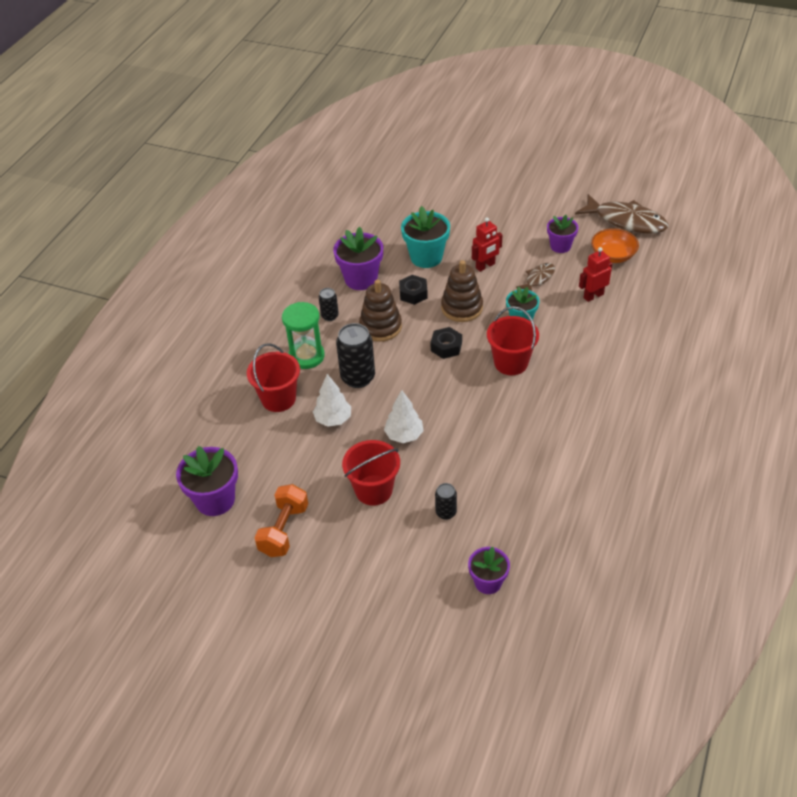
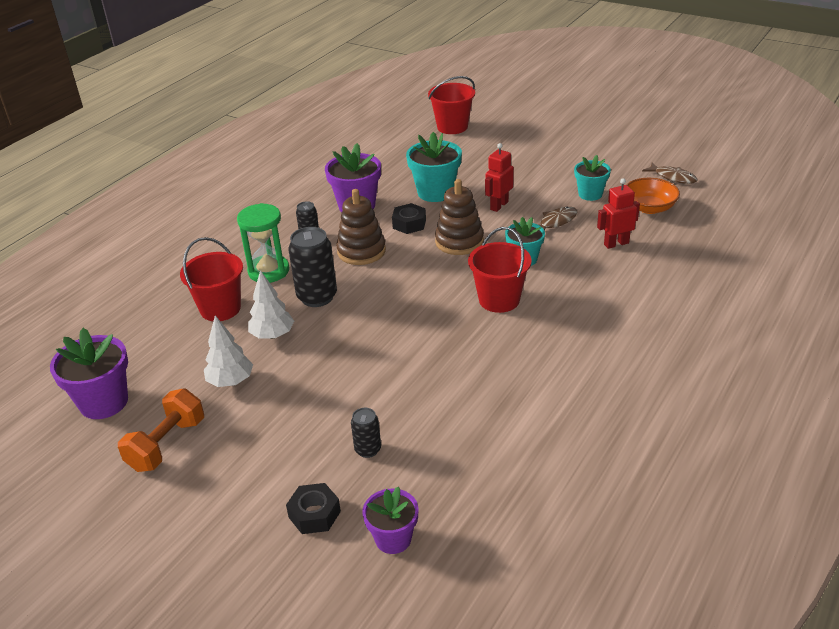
camera: 10 degrees right, 10 degrees down
(374, 490) = (290, 414): red bucket -> red bucket (452, 127)
(404, 435) = (347, 360): white tree -> white tree (230, 381)
(446, 347) = (428, 277): black nut -> black nut (314, 514)
(485, 266) = (499, 205): red robot -> red robot turned 150 degrees clockwise
(560, 246) = (590, 194): purple flower pot -> turquoise flower pot
(626, 221) = (672, 177): brown fish -> brown fish, size x0.52

